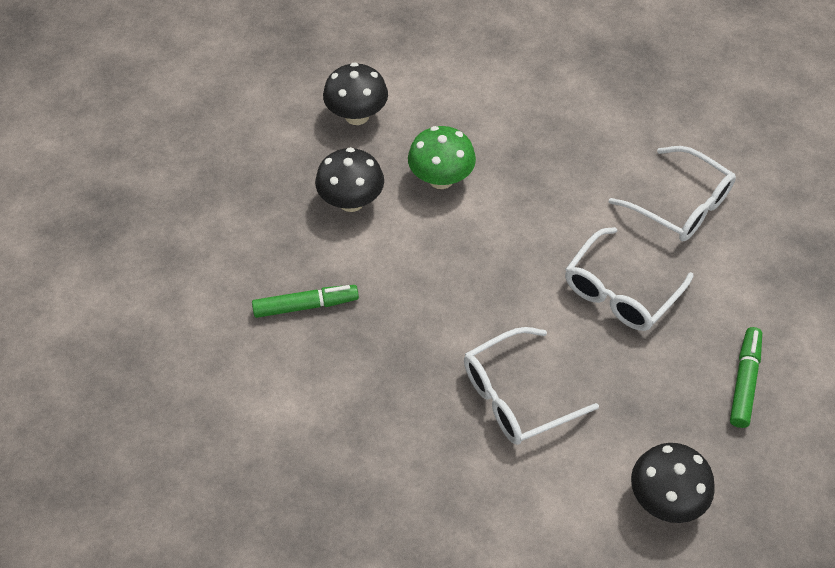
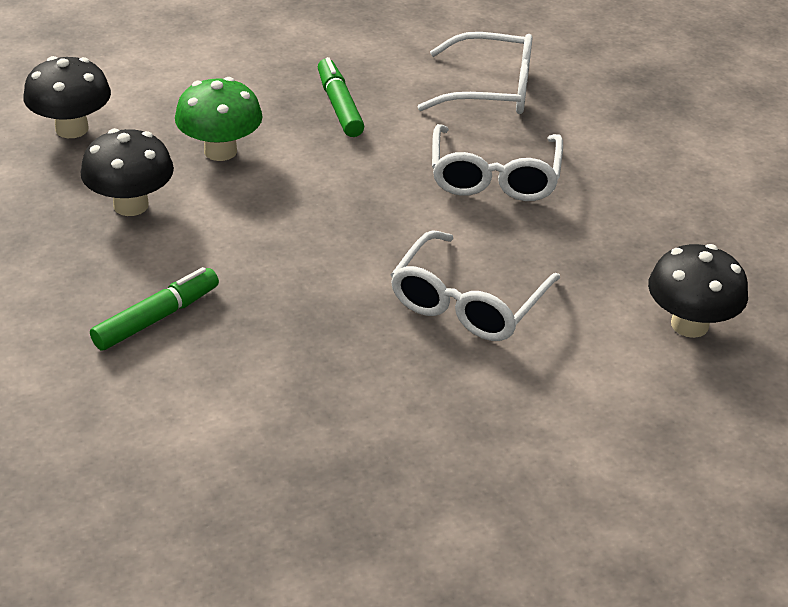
camera: 35 degrees left, 15 degrees down
(744, 381) = (674, 202): green marker -> green marker (339, 106)

